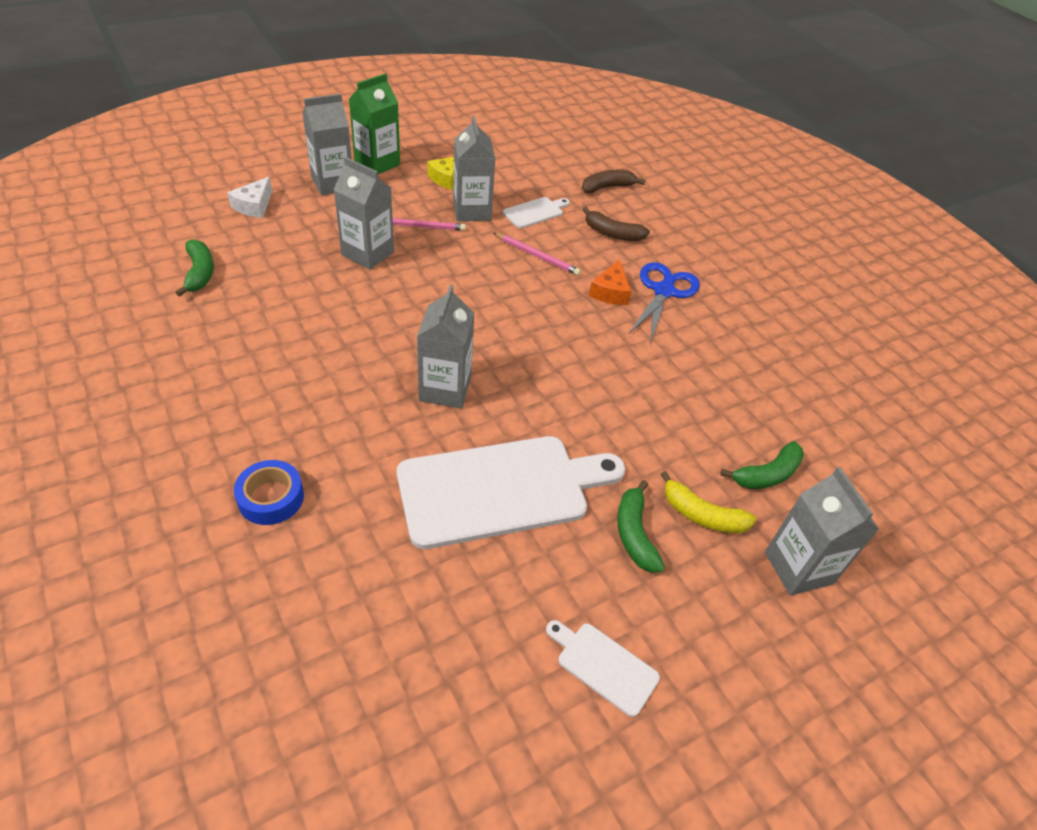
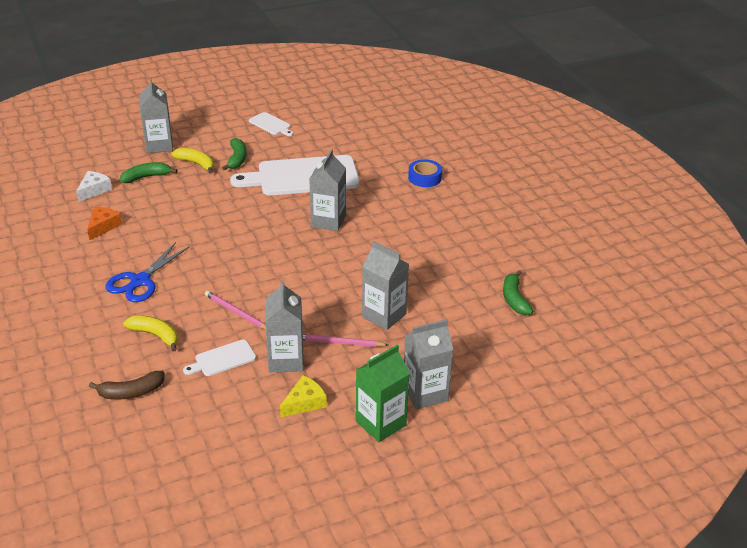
camera: 170 degrees left, 10 degrees down
(254, 206) = (494, 364): white cheese -> white cheese (94, 190)
(610, 292) = (186, 281): orange cheese -> orange cheese (103, 226)
(612, 233) = (155, 335): brown banana -> yellow banana

